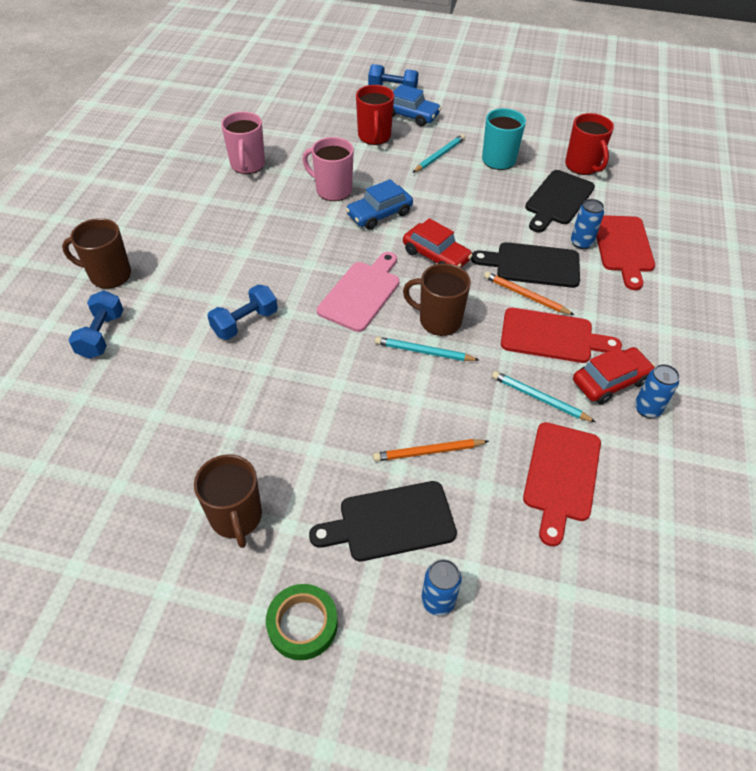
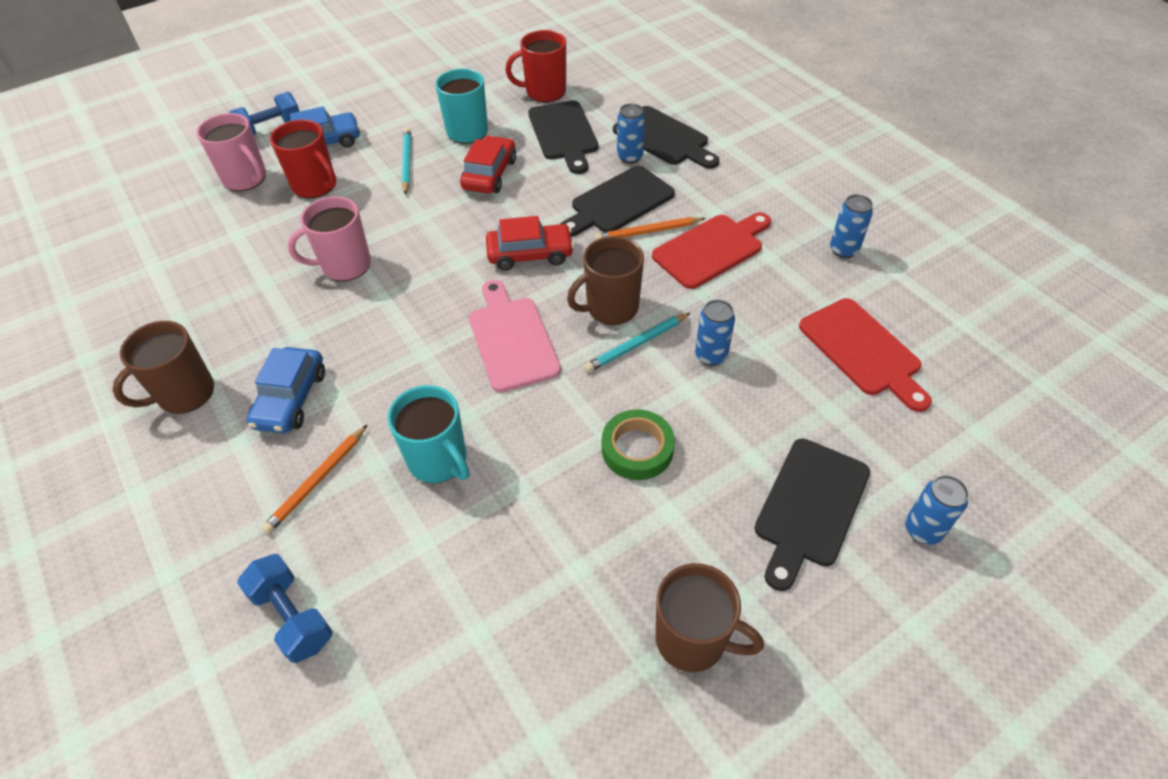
camera: 45 degrees left, 0 degrees up
(109, 275) = (203, 548): brown mug -> brown mug (184, 394)
(245, 323) = (439, 461): blue dumbbell -> turquoise mug
(247, 165) = (209, 306): pink mug -> pink mug (246, 179)
(302, 624) = (869, 662): green tape -> green tape (637, 449)
(379, 214) = (425, 255): blue car -> blue car (291, 399)
(428, 452) = (755, 423): orange pencil -> orange pencil (317, 481)
(458, 394) = (711, 356): none -> blue can
(539, 398) = (770, 305): turquoise pencil -> none
(582, 166) = (544, 92): red mug -> red mug turned 150 degrees clockwise
(610, 381) = (795, 250): red car -> red car (489, 174)
(623, 247) = (664, 138): red cutting board -> black cutting board

